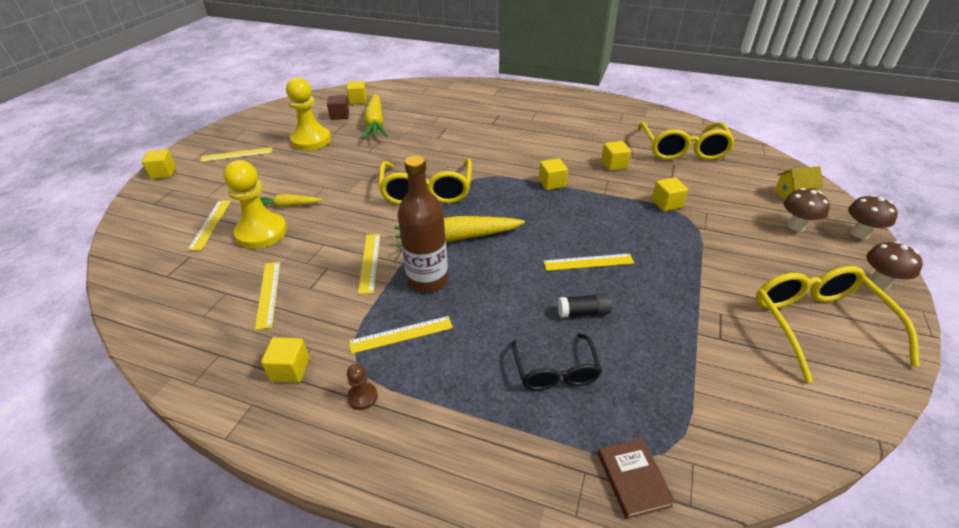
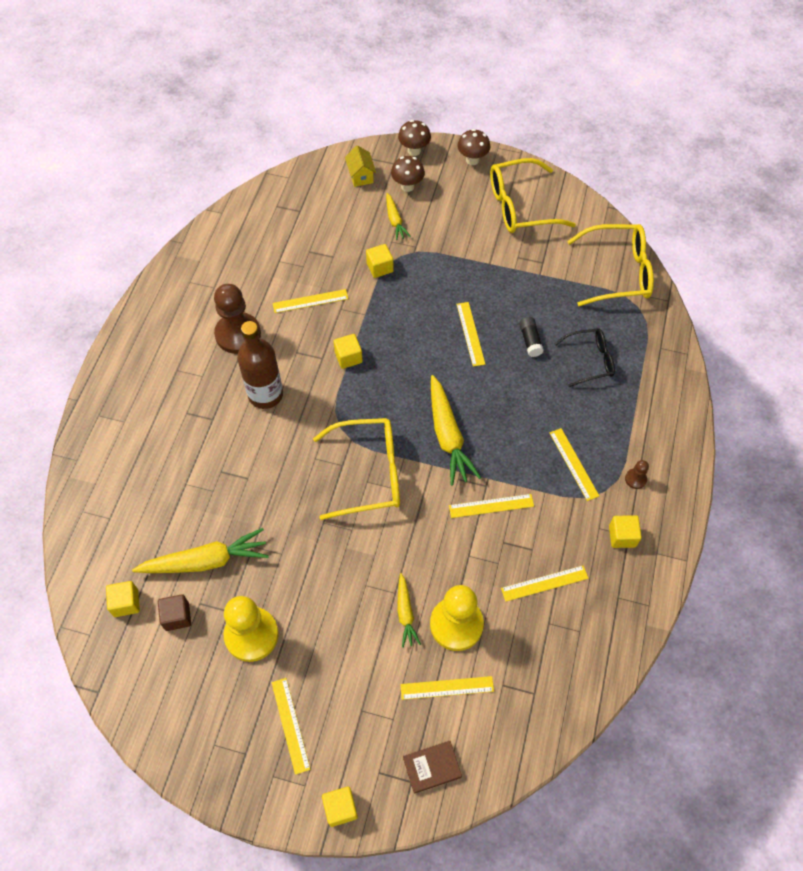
camera: 95 degrees left, 20 degrees up
(427, 280) = (509, 453): brown bottle -> brown bottle (265, 395)
(572, 132) = (238, 334): none -> brown pawn
(614, 164) = (310, 301): yellow cube -> yellow ruler
(633, 479) = (660, 324): brown book -> brown book (432, 767)
(682, 149) = (278, 239): yellow glasses -> yellow glasses (617, 272)
(738, 215) = (395, 220): none -> yellow carrot

